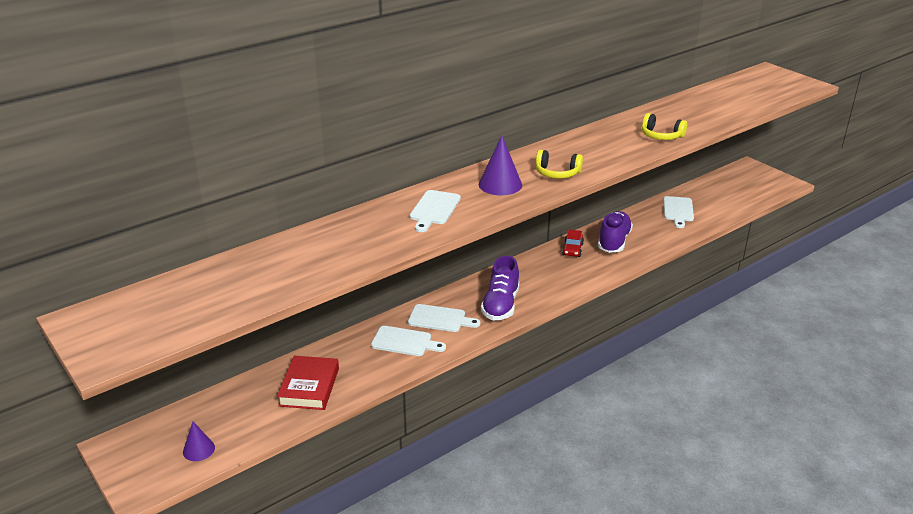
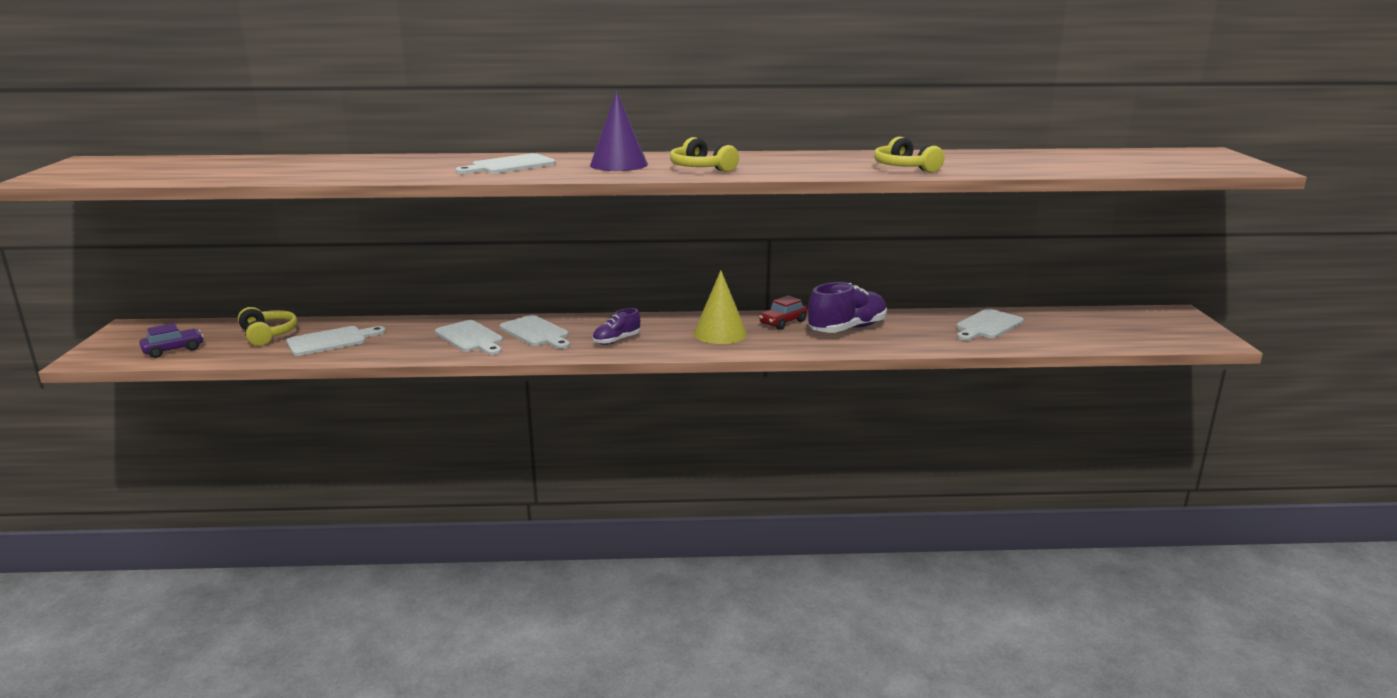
camera: 35 degrees right, 10 degrees down
(199, 449) = (173, 350): purple cone -> purple car
(249, 402) = (268, 335): none -> yellow headphones
(309, 387) = (331, 341): red book -> white cutting board
(500, 305) = (616, 340): purple shoe -> purple shoe, size x0.56
(551, 273) = (720, 333): none -> yellow cone

